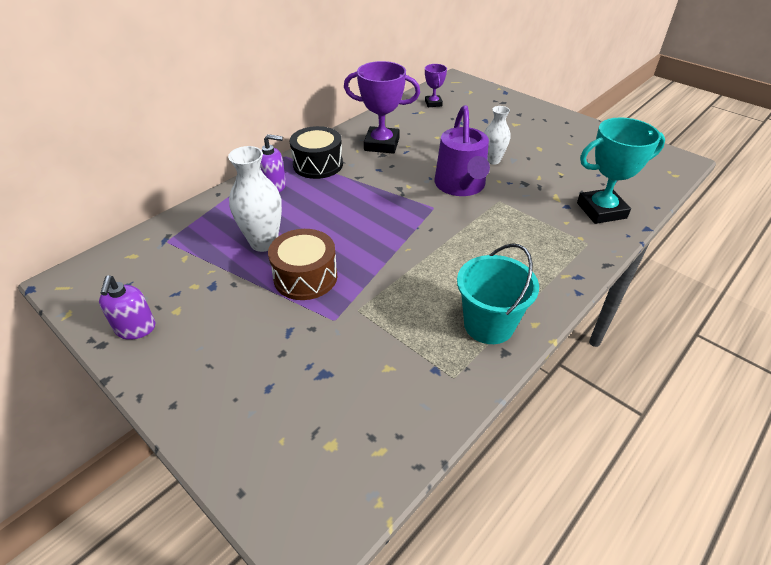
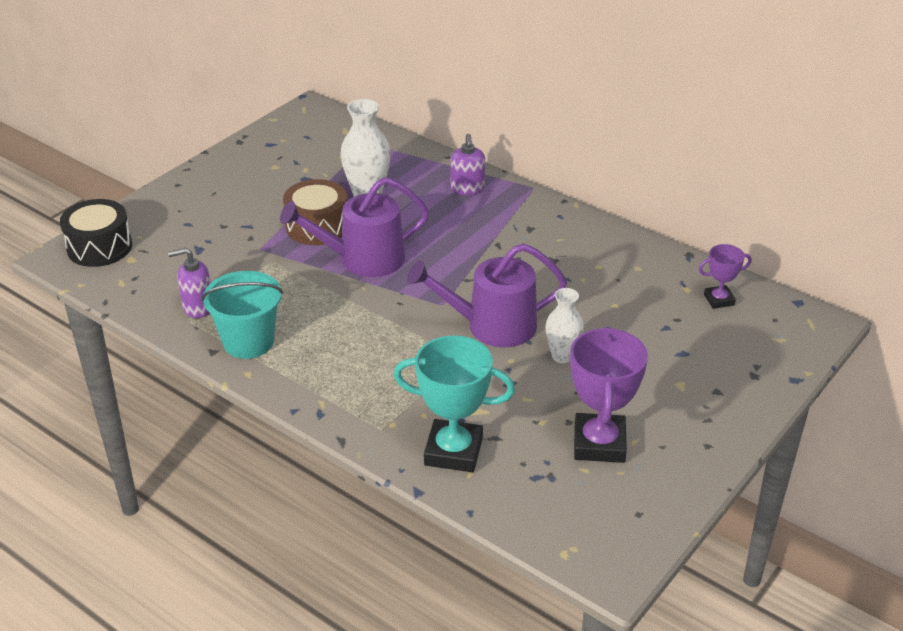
camera: 85 degrees right, 5 degrees down
(135, 329) = (255, 152): purple soap dispenser -> purple soap dispenser (198, 307)
(318, 164) = (519, 213): black drum -> black drum (99, 247)
(366, 247) = (363, 259): none -> purple watering can
(381, 144) = (580, 257): purple trophy -> purple trophy (599, 443)
(601, 210) = (453, 451): turquoise trophy -> turquoise trophy turned 60 degrees counterclockwise

